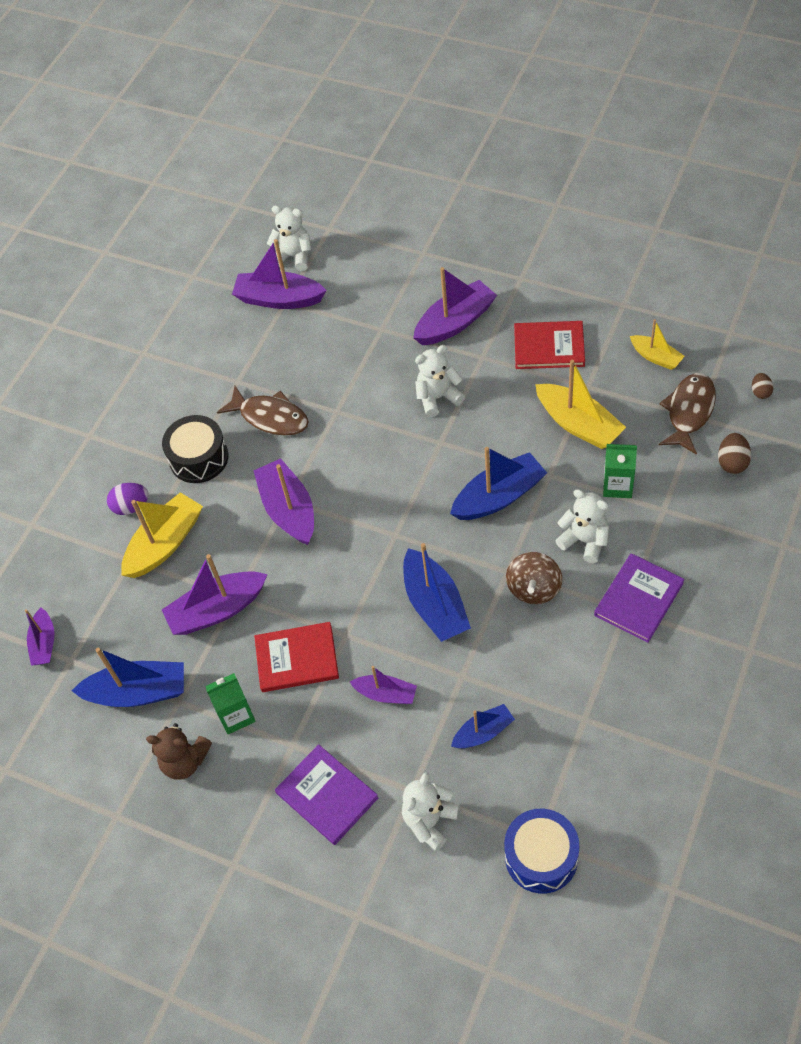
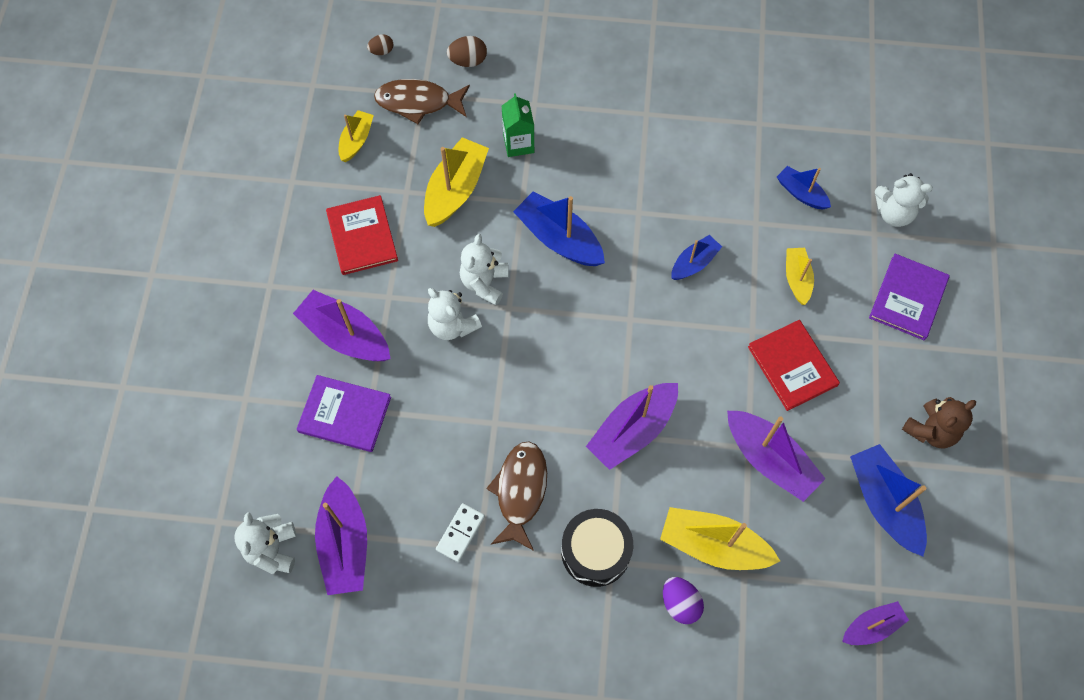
camera: 115 degrees left, 10 degrees up
(185, 761) = (930, 430): brown teddy bear -> brown teddy bear turned 60 degrees clockwise
(236, 715) = (869, 401): green carton -> none
(254, 371) = (460, 533): none -> white domino
(386, 694) = (797, 278): purple boat -> yellow boat
(435, 605) = (694, 263): blue boat -> blue boat, size x0.59
(534, 588) = (649, 187): brown spinning top -> none
(541, 857) = (886, 128): blue drum -> none
(584, 540) = (586, 158): white teddy bear -> white teddy bear (484, 283)
(638, 599) = (633, 106): purple book -> purple book (345, 414)

